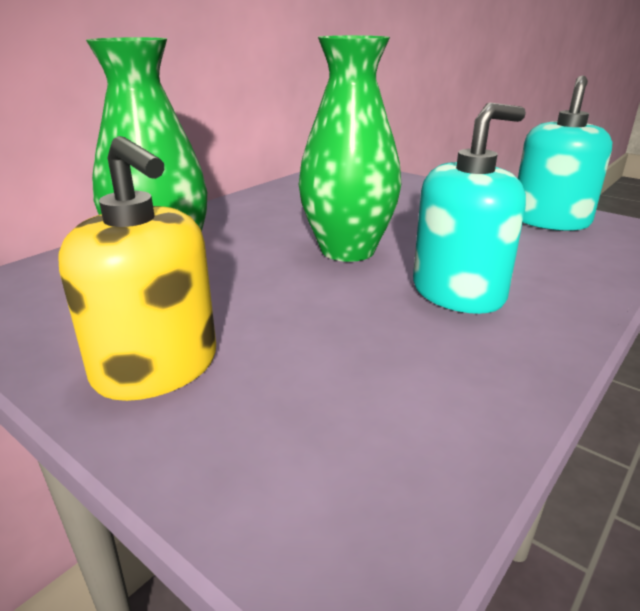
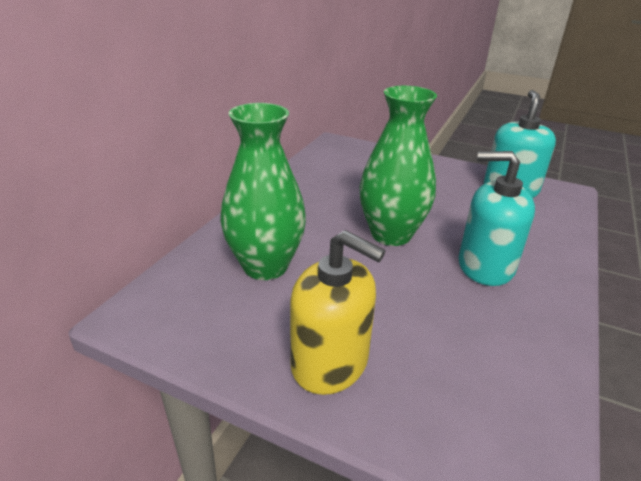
camera: 15 degrees left, 5 degrees up
(458, 292) = (485, 266): turquoise soap dispenser -> turquoise soap dispenser turned 120 degrees counterclockwise

